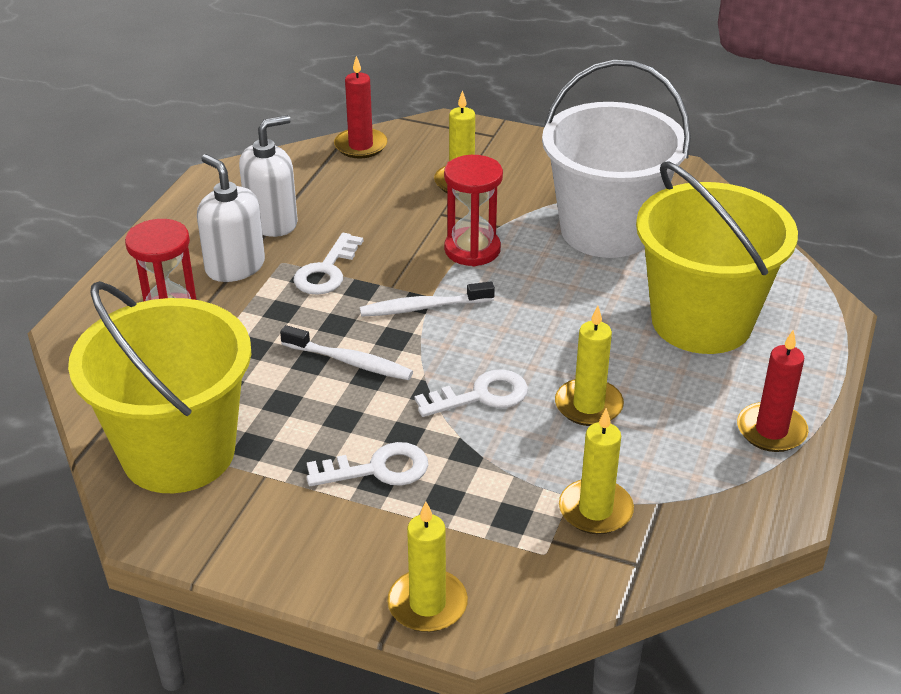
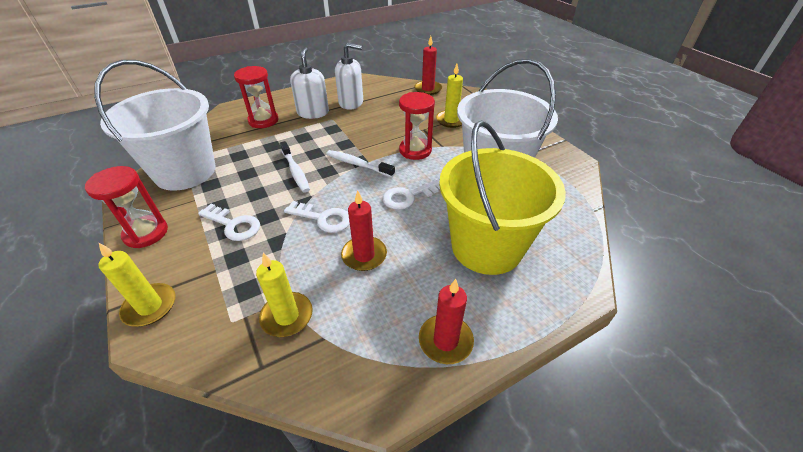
camera: 40 degrees right, 5 degrees up
(178, 452) = (185, 172): yellow bucket -> white bucket
(271, 549) = (146, 233): none -> red hourglass
(326, 271) = (342, 130): white key -> white key (408, 196)
(588, 405) = (364, 255): yellow candle -> red candle

